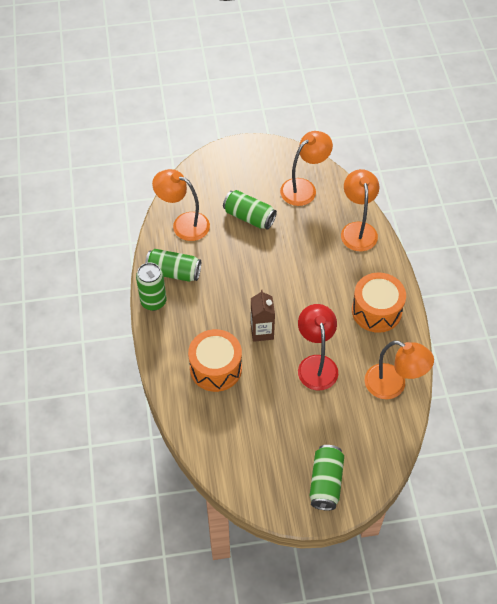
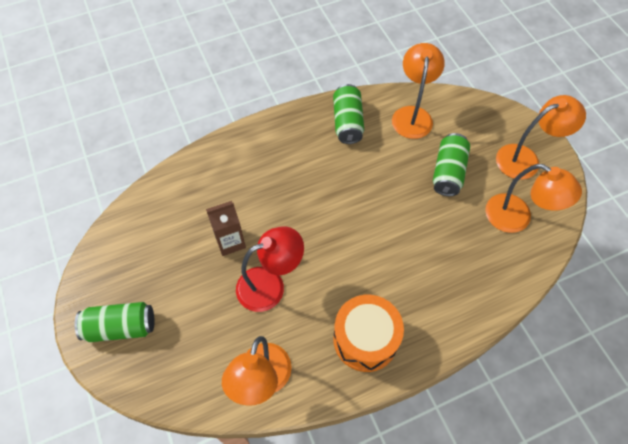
camera: 75 degrees right, 5 degrees up
(153, 302) = (306, 115): green can -> none
(216, 368) = (241, 187): orange drum -> none
(262, 331) = (298, 220): brown carton -> brown carton (230, 242)
(358, 230) = (480, 292): orange lamp -> orange lamp (525, 159)

